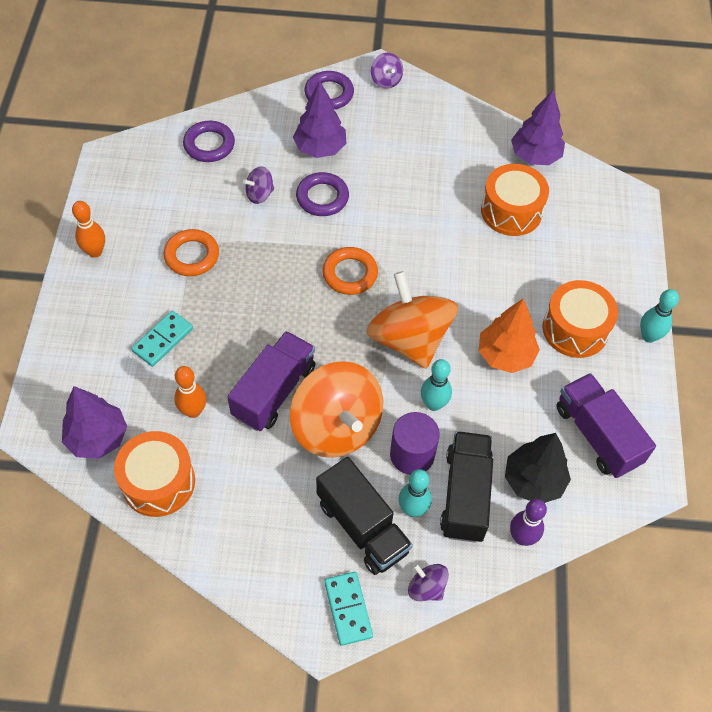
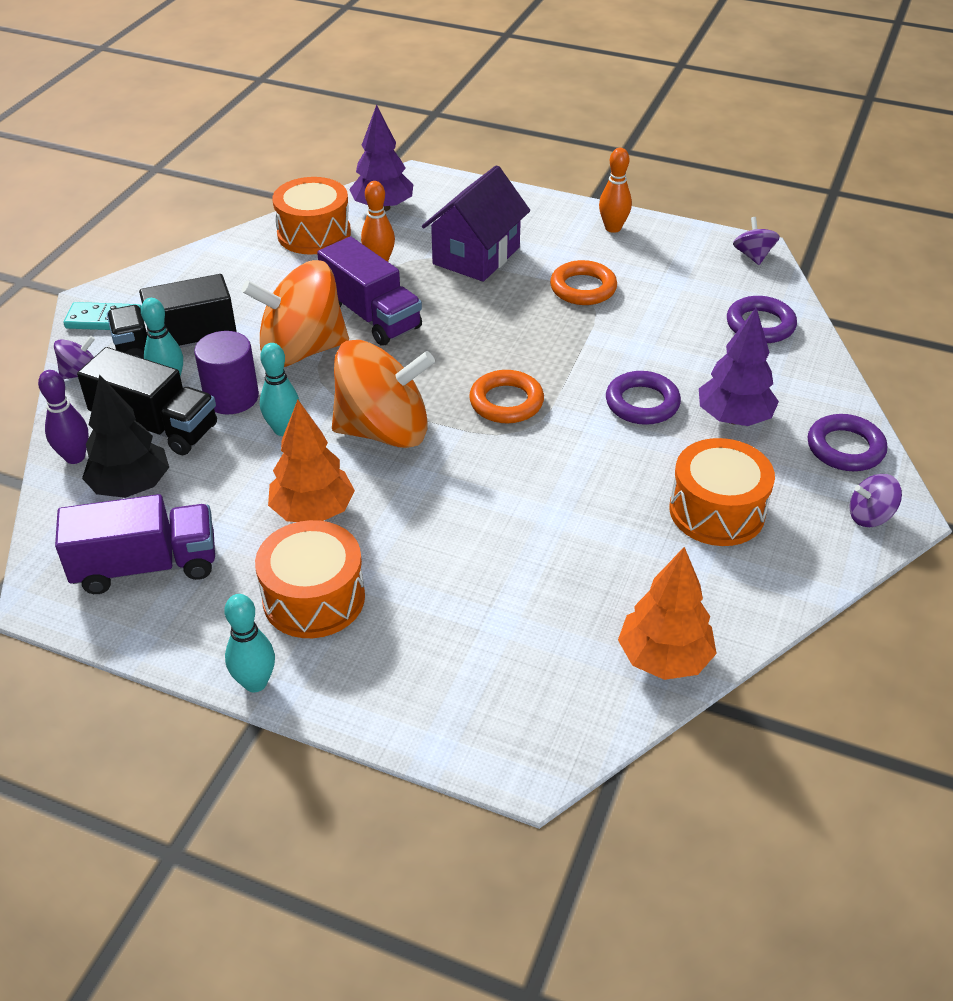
camera: 110 degrees right, 15 degrees down
(163, 340) = (476, 255): turquoise domino -> purple house
(259, 194) = (663, 352): purple spinning top -> purple spinning top (753, 256)
(511, 211) = (555, 592): orange drum -> orange drum (717, 511)
(535, 156) = (663, 659): purple tree -> orange tree

